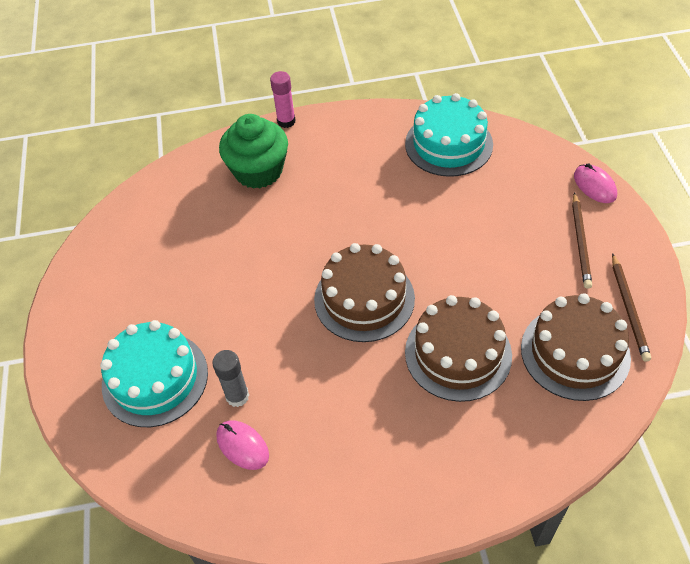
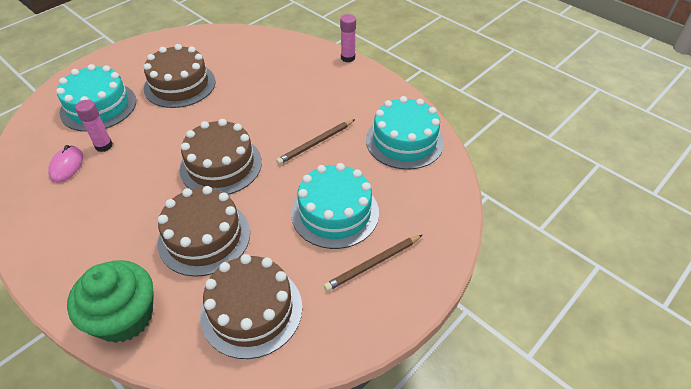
camera: 50 degrees right, 5 degrees down
(191, 283) = (180, 85): none -> brown cake
(237, 396) = (104, 146): grey glue stick -> pink glue stick
(258, 171) = (293, 67): green cupcake -> green cupcake (124, 317)
(501, 239) = (335, 212): none -> turquoise cake
(594, 186) = (445, 246): pink mouse -> none
(629, 309) = (325, 330): brown pencil -> brown pencil (316, 143)

